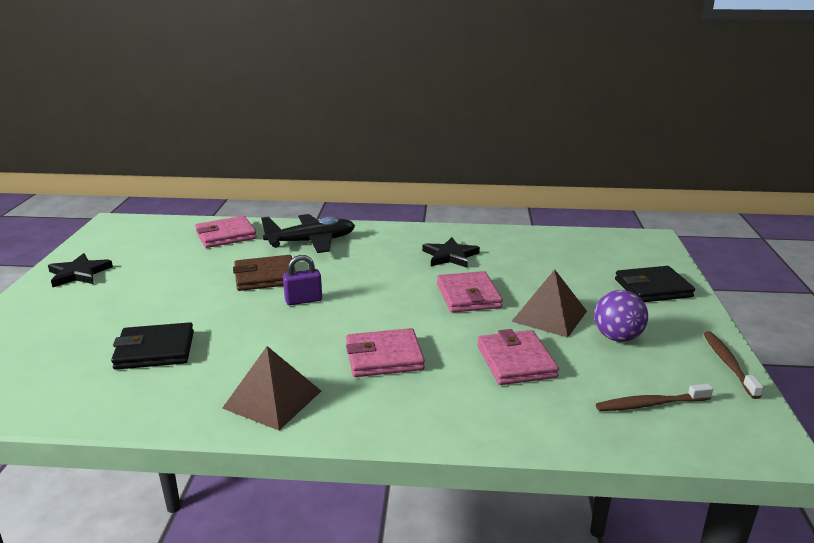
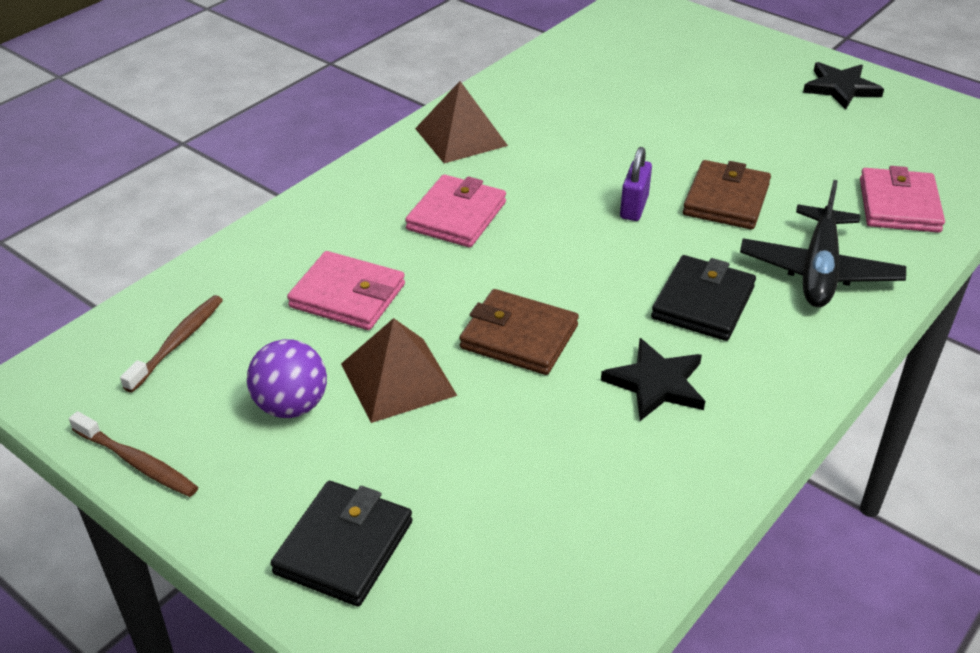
camera: 125 degrees right, 15 degrees up
(155, 350) = (611, 101): black wallet -> black wallet (703, 303)
(468, 296) = (519, 337): pink wallet -> brown wallet

